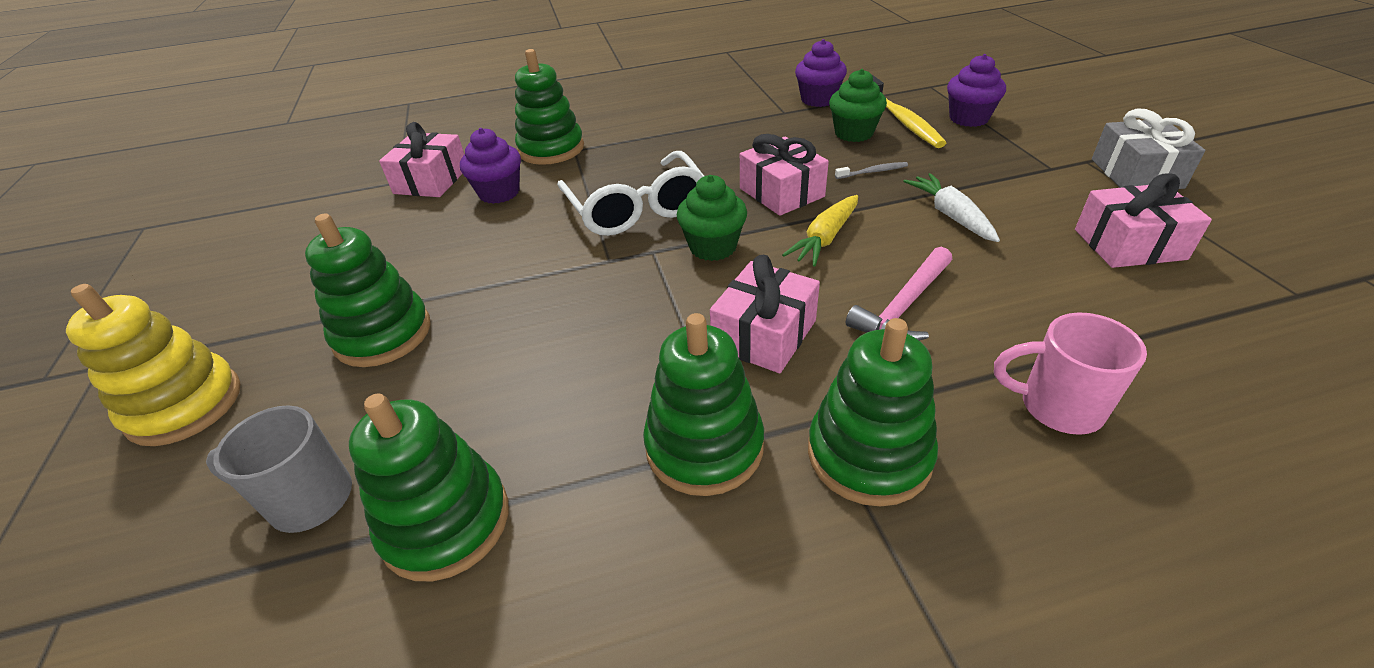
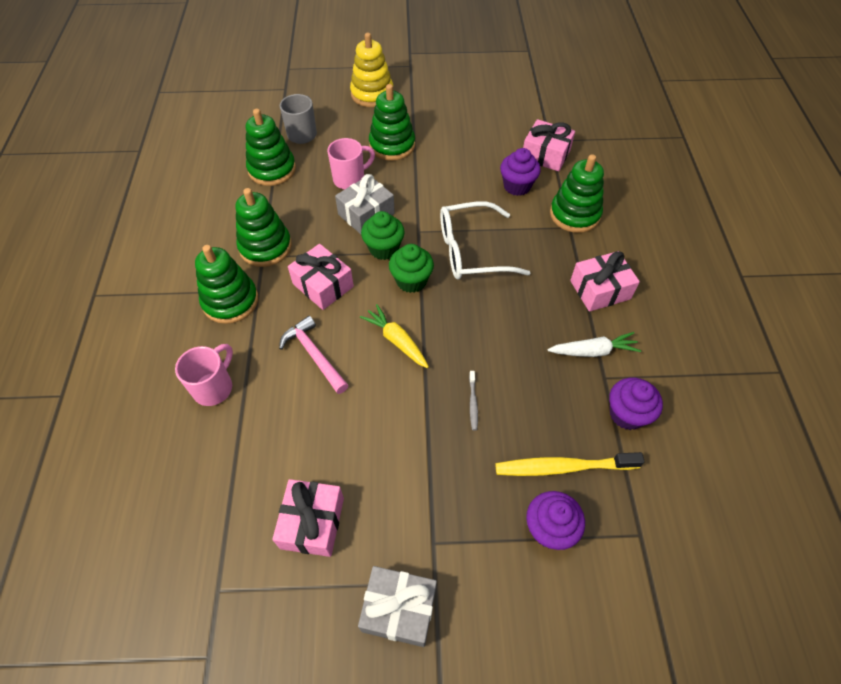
camera: 100 degrees right, 15 degrees up
(483, 369) = (350, 179): none -> pink mug
(579, 324) = (366, 214): none -> grey gift
(781, 192) = (463, 334): pink gift -> pink gift (600, 290)
(853, 133) = (545, 416): green cupcake -> green cupcake (384, 249)
(951, 216) = (393, 426): white carrot -> white carrot (593, 351)

